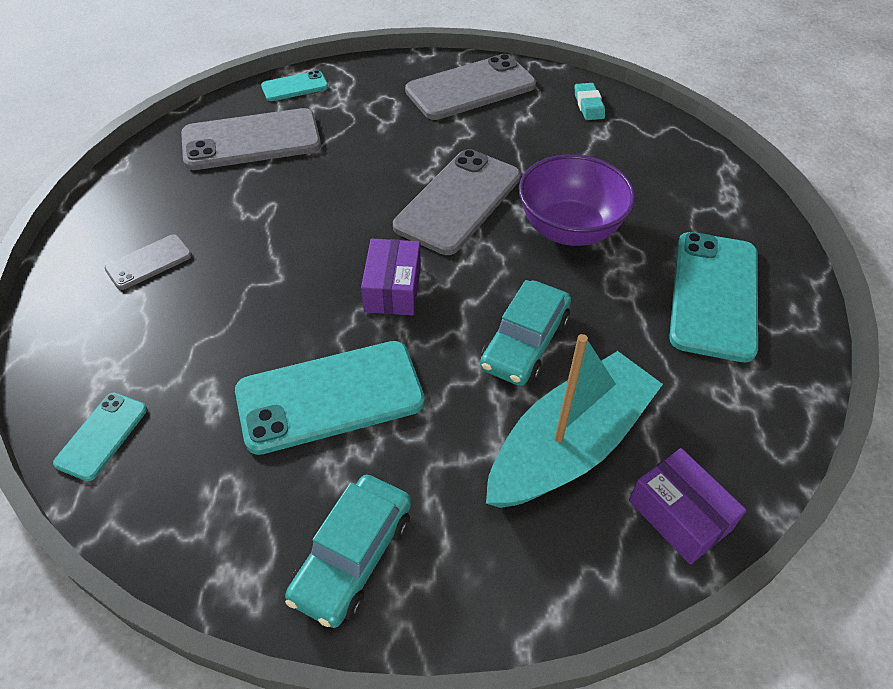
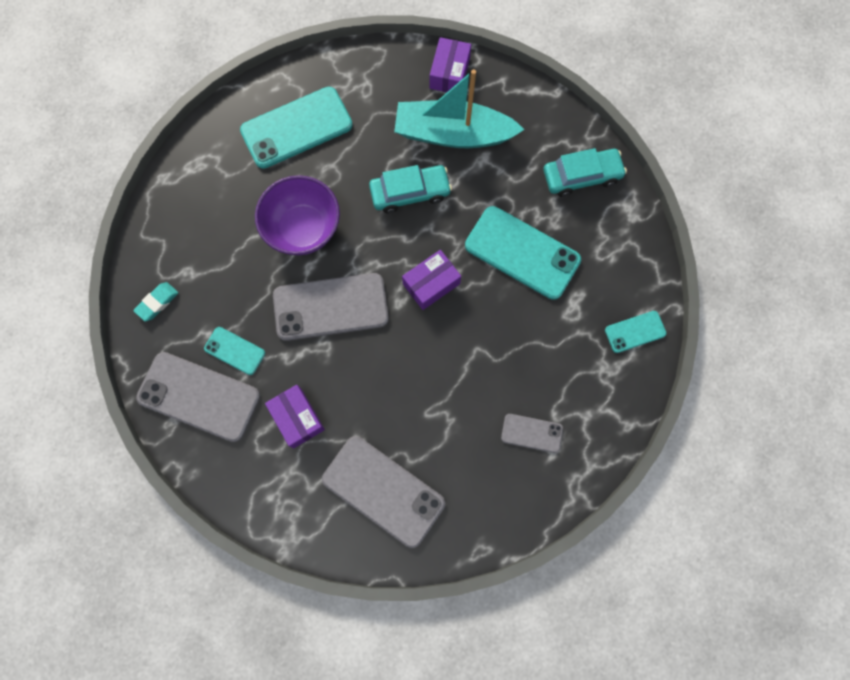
camera: 130 degrees left, 25 degrees up
(295, 87) = (300, 525): turquoise phone -> turquoise phone (235, 351)
(380, 127) = (297, 418): none -> purple box

